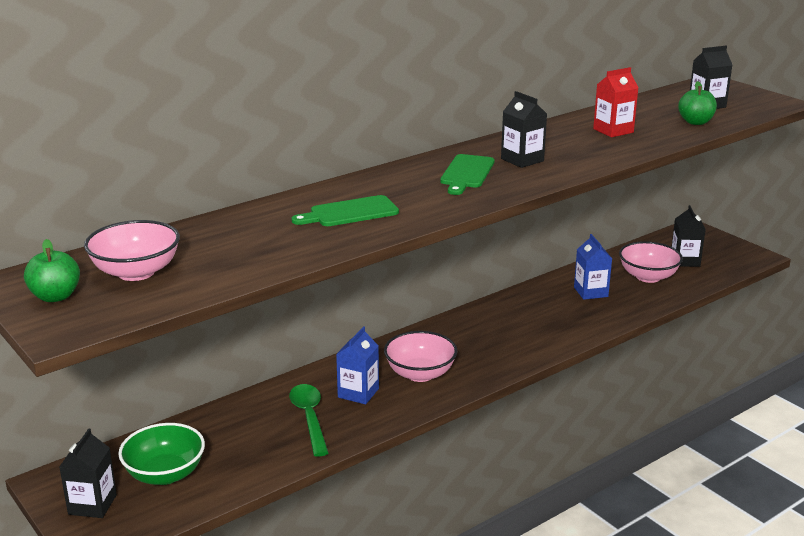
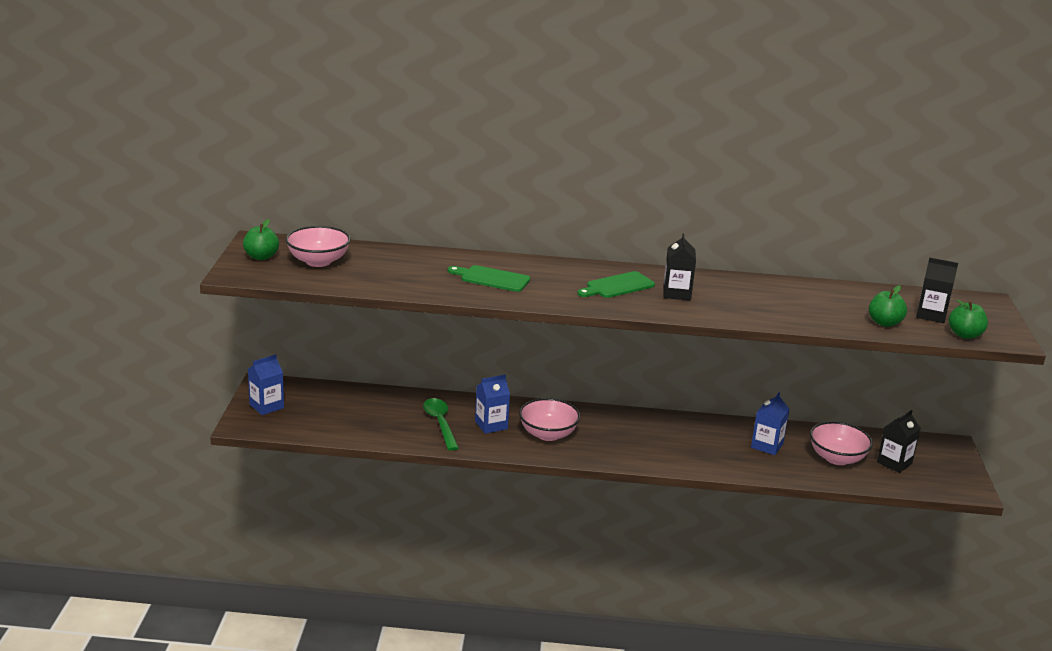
camera: 40 degrees right, 0 degrees up
(92, 504) = (266, 406): black carton -> blue carton
(165, 474) = (321, 411): green bowl -> none
(309, 418) = (440, 423): green spoon -> green spoon turned 45 degrees counterclockwise
(613, 131) = (797, 302): red carton -> none
(754, 110) = (964, 335): none -> green apple

